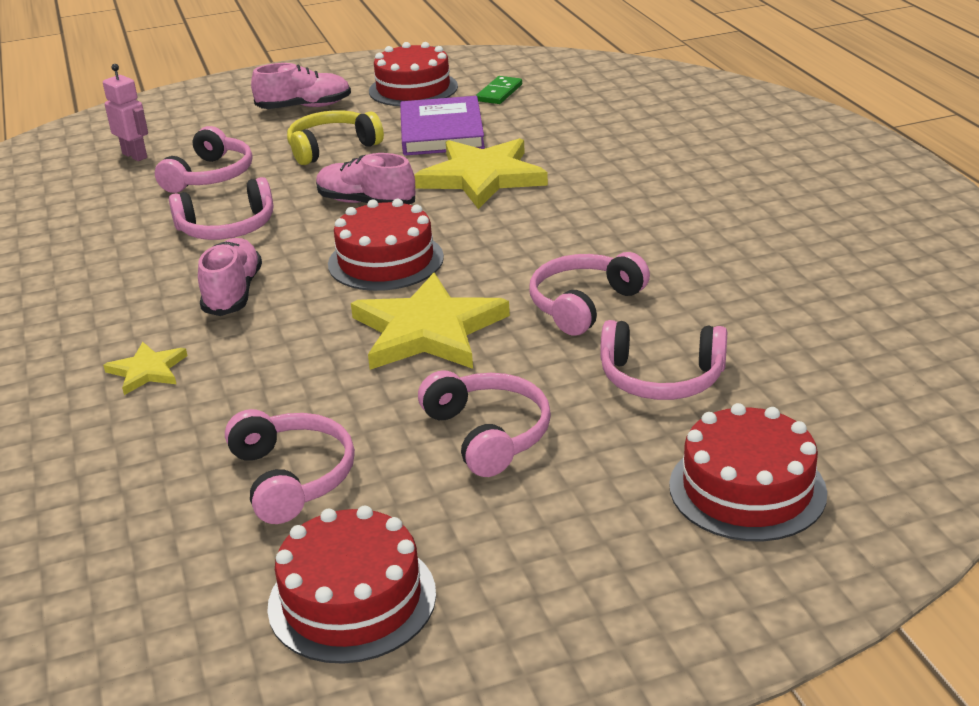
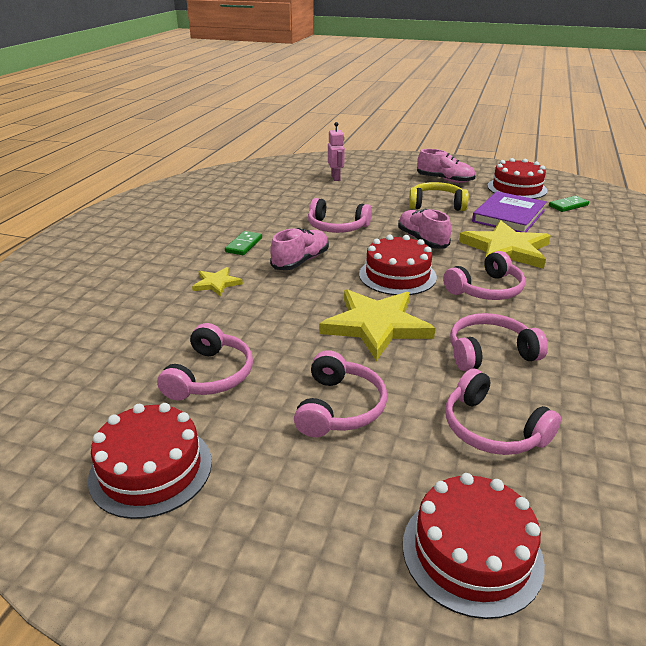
camera: 35 degrees right, 0 degrees up
(117, 304) = (244, 245): none -> green domino
(210, 176) = (359, 199): pink headphones -> pink headphones (486, 290)

